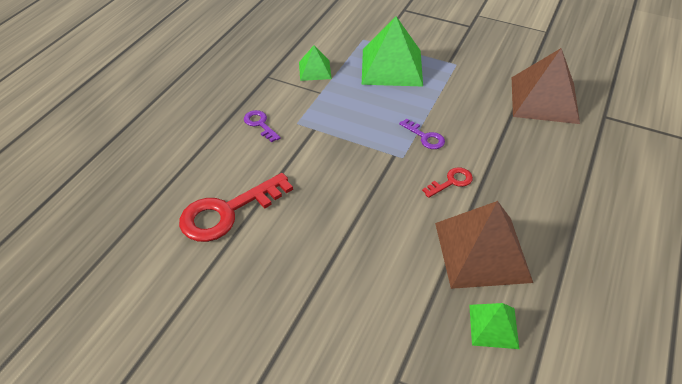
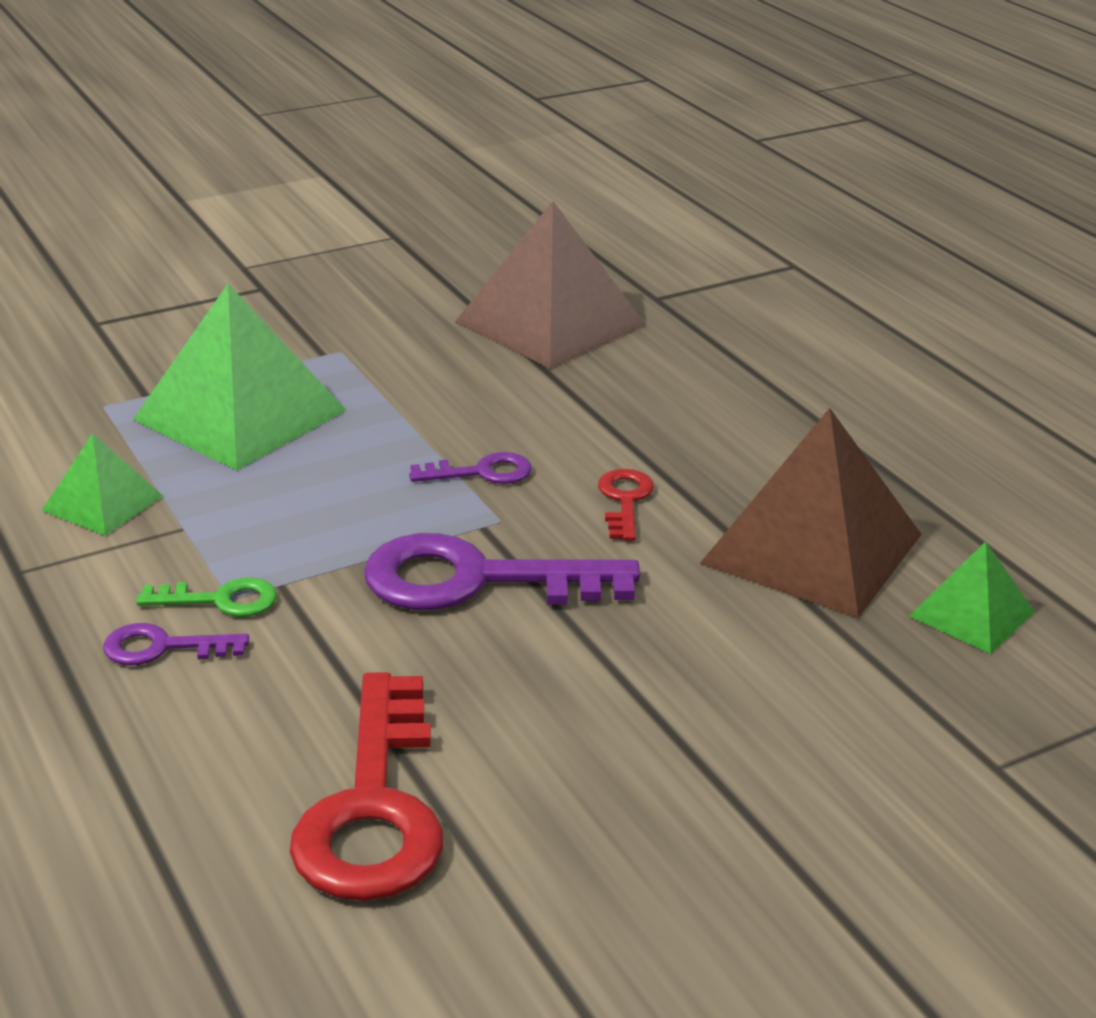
camera: 55 degrees left, 15 degrees down
(293, 121) = (220, 600): none -> green key
(362, 170) = (476, 580): none -> purple key

